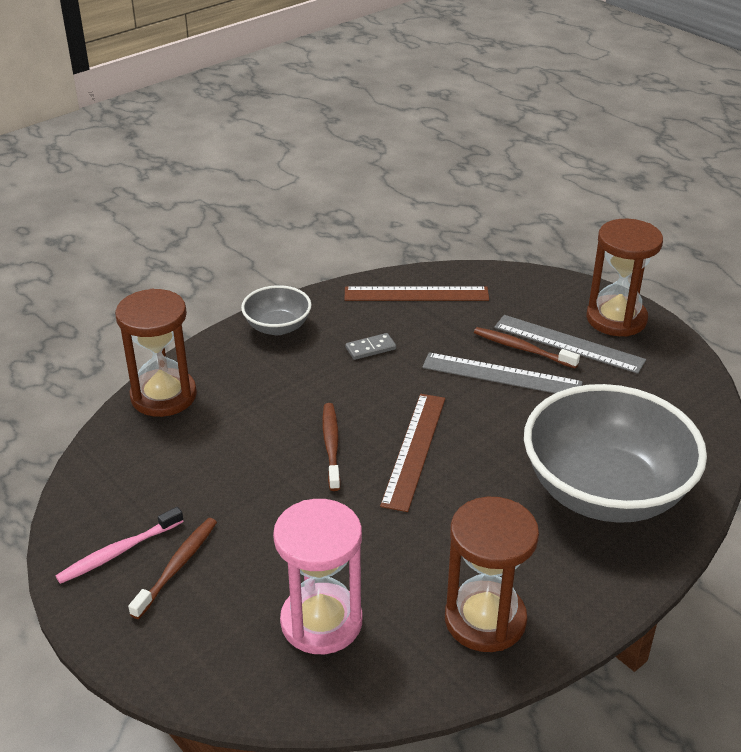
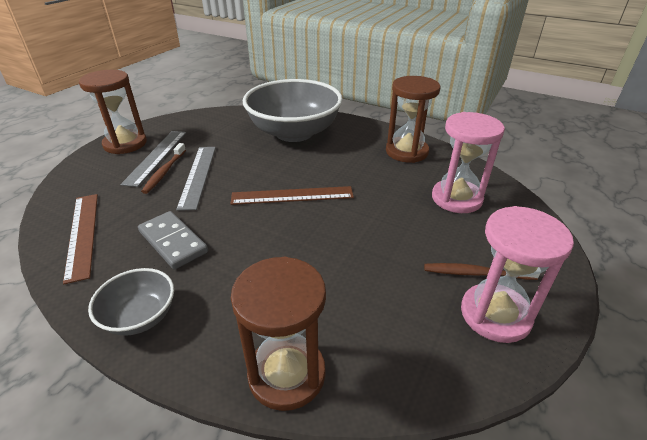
camera: 110 degrees left, 0 degrees up
(118, 552) = (495, 314): pink toothbrush -> pink hourglass
(331, 445) = (306, 232): brown toothbrush -> none
(370, 348) = (173, 242): grey domino -> grey domino, size x1.80

